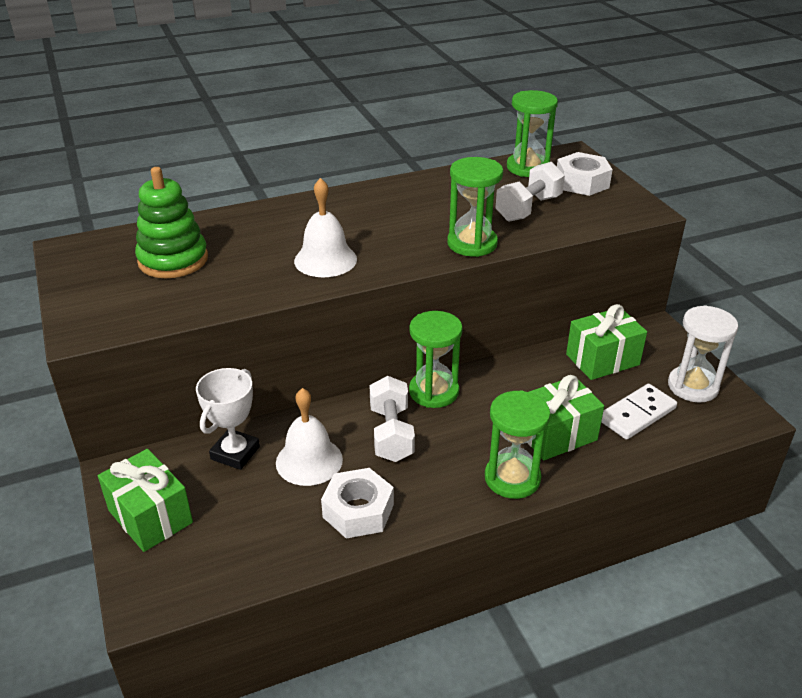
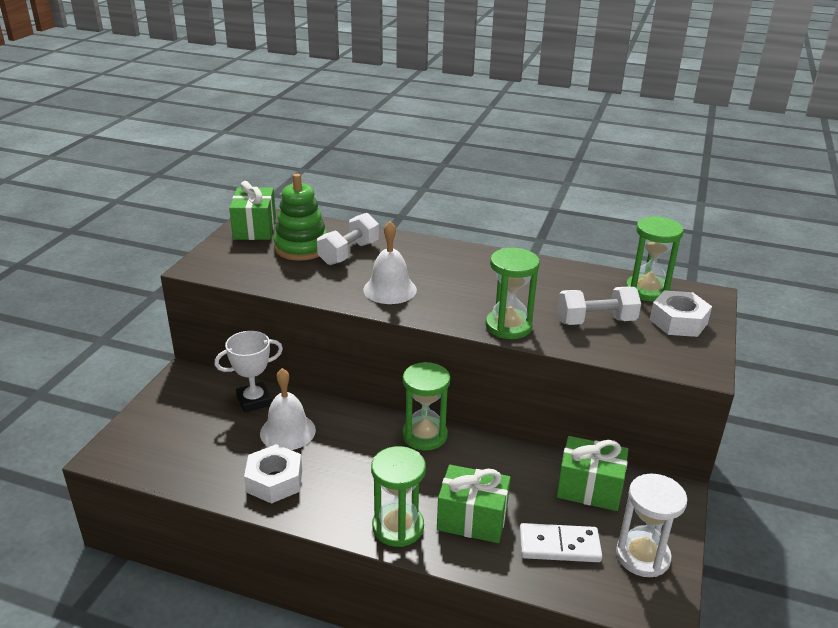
camera: 40 degrees right, 5 degrees down
(150, 516) = (167, 409): green gift -> green gift (255, 228)
(391, 433) = (359, 446): white dumbbell -> white dumbbell (349, 253)

